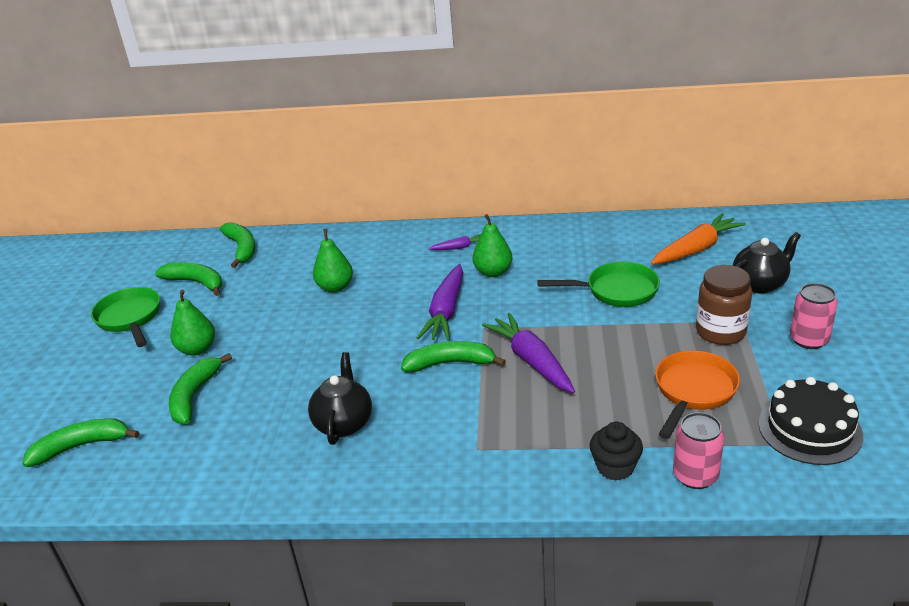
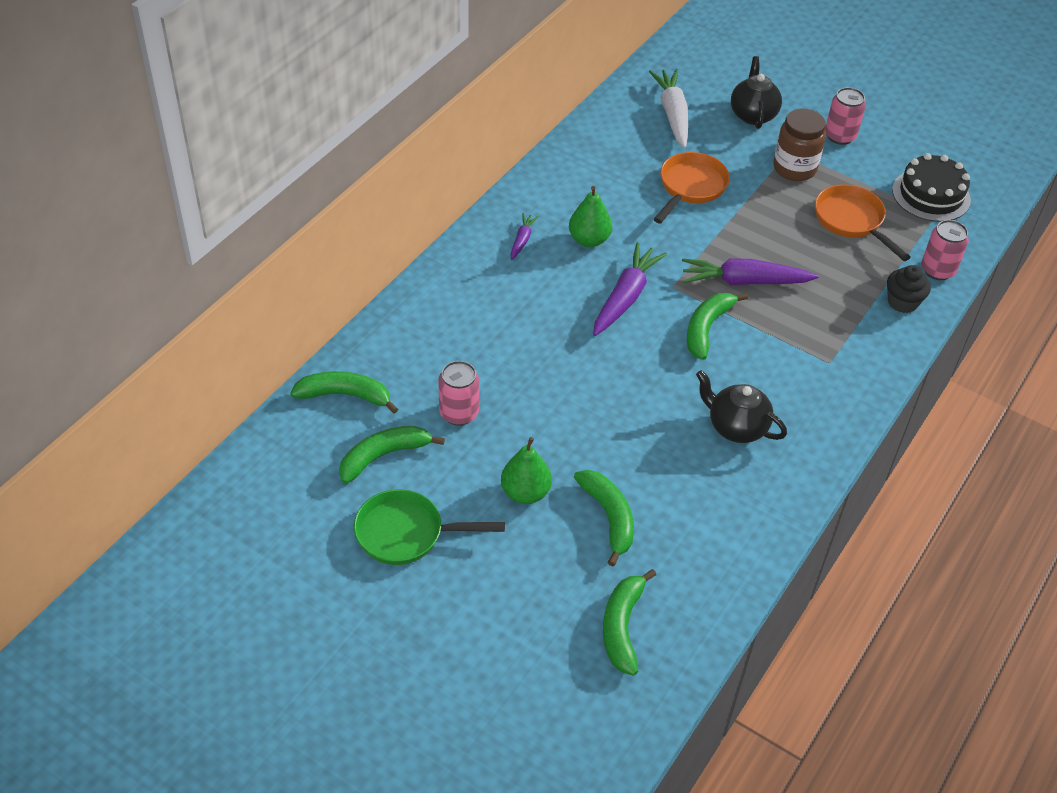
camera: 65 degrees left, 15 degrees up
(194, 396) = (609, 517): green banana -> green banana turned 150 degrees counterclockwise
(257, 293) = (459, 413): none -> pink can
(335, 287) = (508, 352): green pear -> none
(446, 312) = (625, 297): purple carrot -> purple carrot turned 105 degrees counterclockwise
(616, 291) = (690, 187): green pan -> orange pan
(696, 249) = (672, 114): orange carrot -> white carrot

